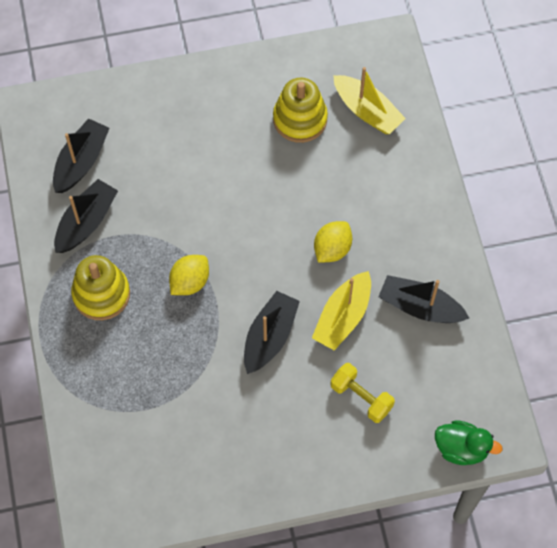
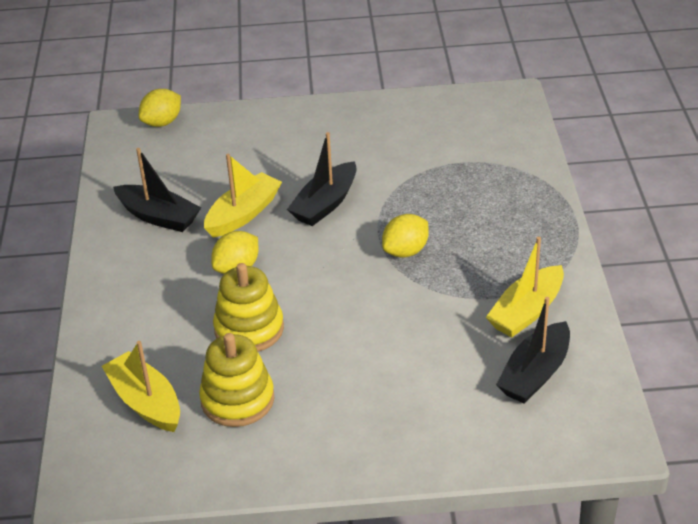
camera: 170 degrees left, 25 degrees down
(86, 222) = (526, 311): black boat -> yellow boat
(101, 294) = (507, 247): yellow stacking toy -> yellow stacking toy (249, 329)
(361, 397) = (244, 158): yellow dumbbell -> none
(461, 448) = (162, 122): green duck -> yellow lemon

